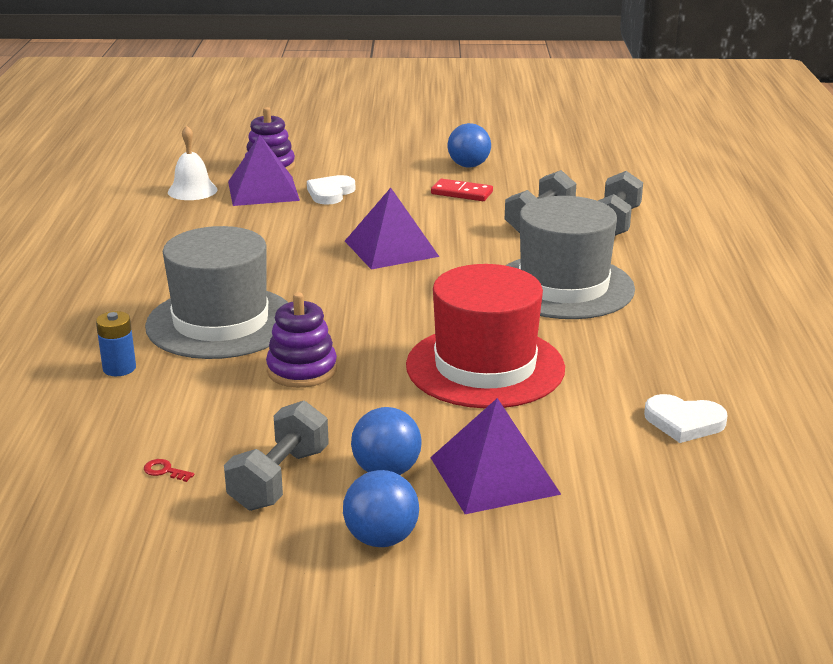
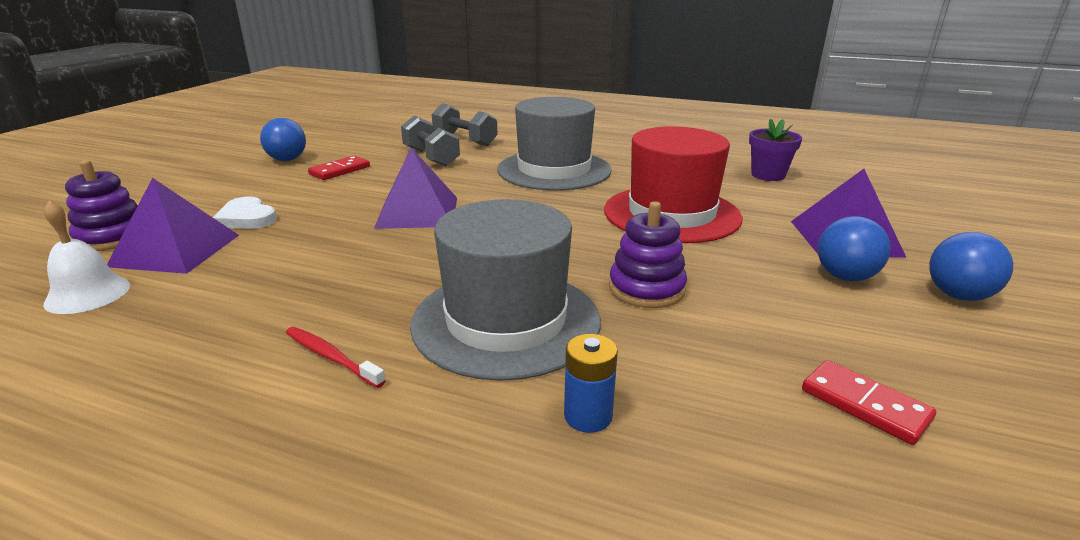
camera: 70 degrees left, 0 degrees up
(153, 278) = (331, 357): none -> red toothbrush
(165, 471) = (864, 404): red key -> red domino
(279, 479) = (868, 330): grey dumbbell -> none
(684, 422) = (768, 175): white heart -> purple flower pot

